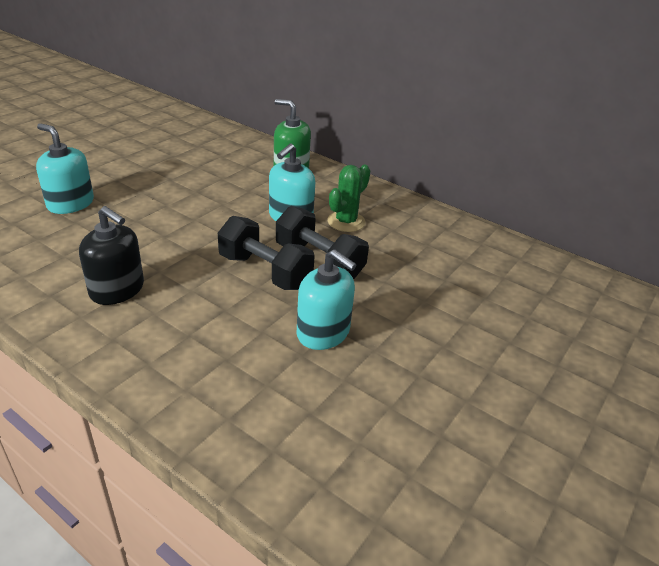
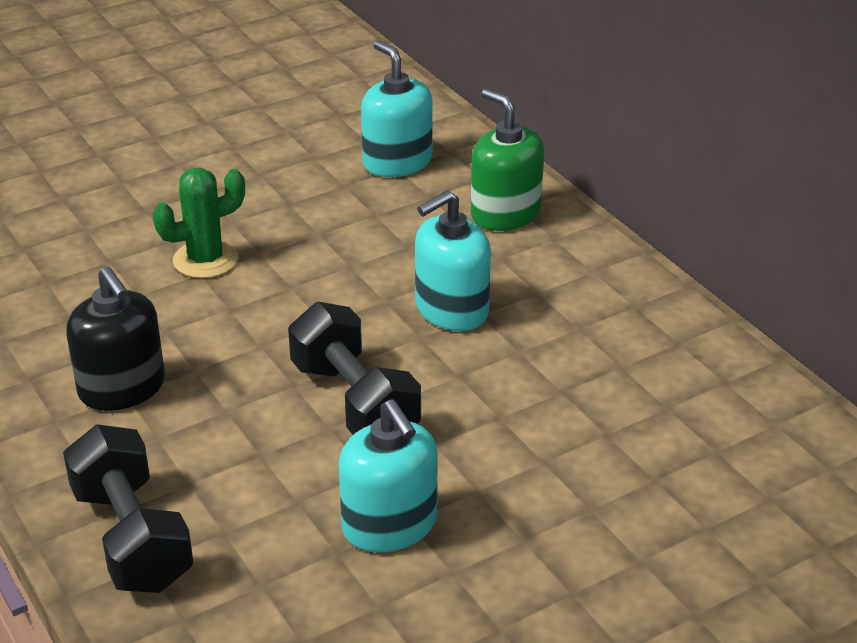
camera: 25 degrees right, 0 degrees up
(70, 204) = (116, 227): turquoise soap dispenser -> turquoise soap dispenser (397, 162)
(319, 261) = (454, 401): black dumbbell -> black dumbbell (132, 538)
(346, 222) = (544, 336): green cactus -> green cactus (205, 260)

